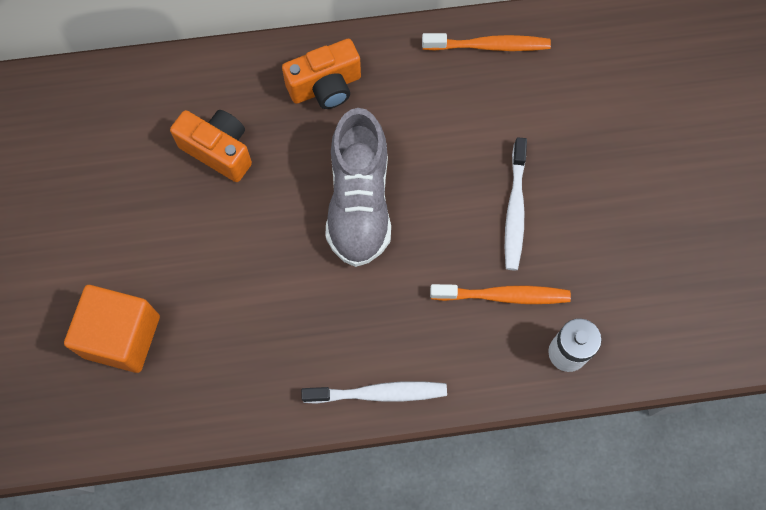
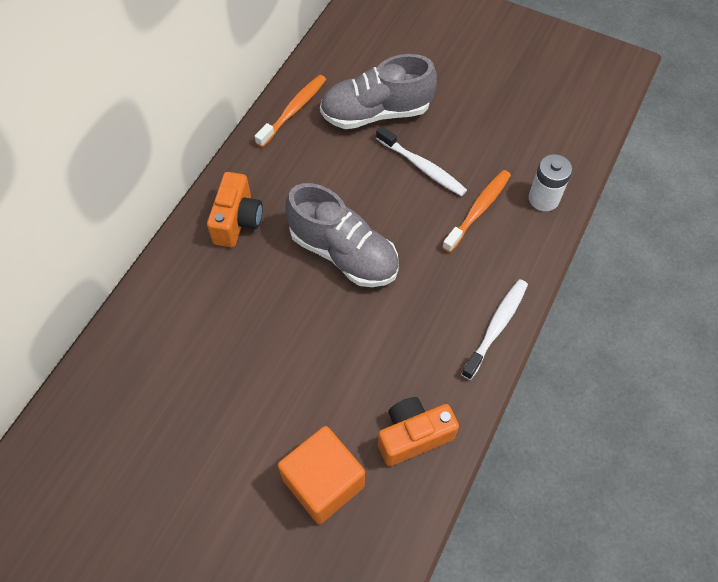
camera: 55 degrees left, 10 degrees down
(219, 150) = (226, 320): orange camera -> orange camera (413, 436)
(548, 123) = (376, 113): none -> grey shoe

